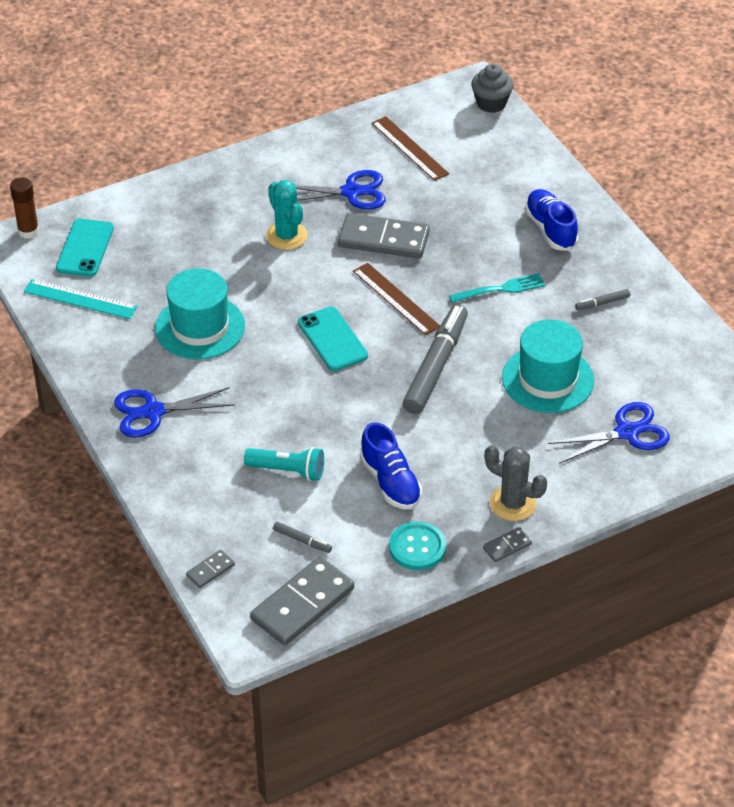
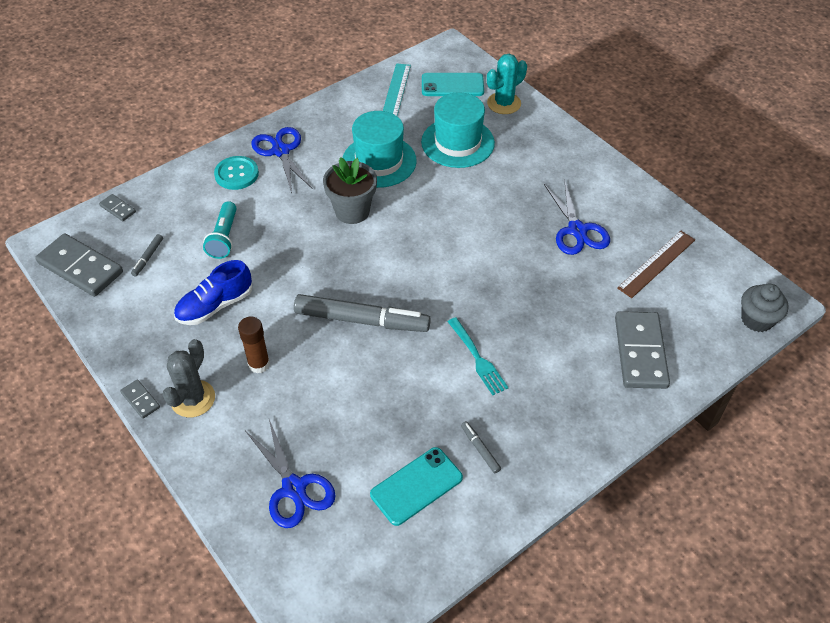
camera: 80 degrees right, 5 degrees up
(28, 231) = (462, 54): brown glue stick -> brown glue stick (259, 364)
(275, 358) = (352, 211): none -> grey flower pot
(286, 236) = (504, 196): turquoise cactus -> turquoise cactus (504, 103)
(332, 339) = (382, 244): turquoise phone -> turquoise phone (416, 486)
(383, 239) = (520, 261): grey domino -> grey domino (640, 352)
(396, 298) = (444, 280): brown ruler -> none
(417, 547) = (140, 334): turquoise button -> turquoise button (236, 174)
(548, 379) = (359, 411): turquoise hat -> turquoise hat (457, 142)
(550, 229) = (579, 391): blue shoe -> none

